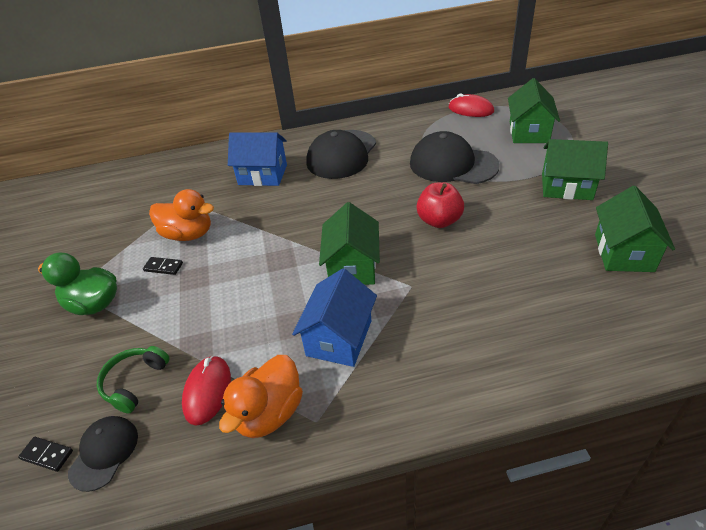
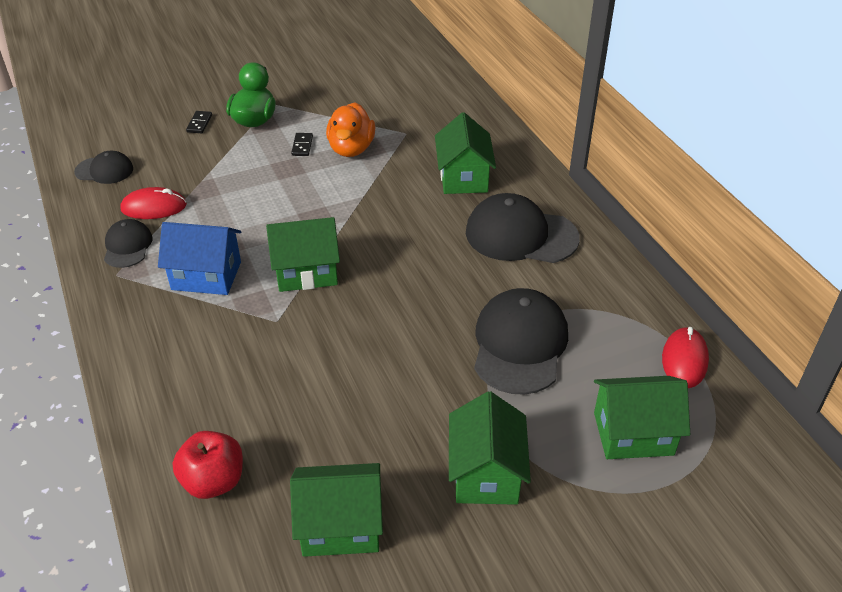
camera: 75 degrees right, 0 degrees up
(47, 455) = (107, 145): black domino -> black domino (199, 123)
(135, 382) = (167, 167): green headphones -> none
(263, 175) = (463, 177): blue house -> green house
(269, 413) = (127, 246): orange duck -> black cap
(439, 221) = (391, 337): red apple -> red apple (213, 481)

